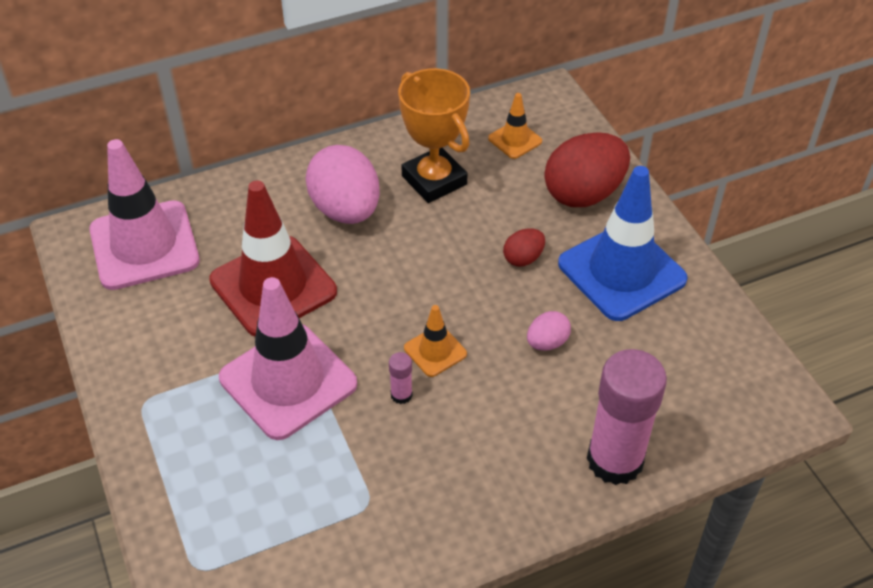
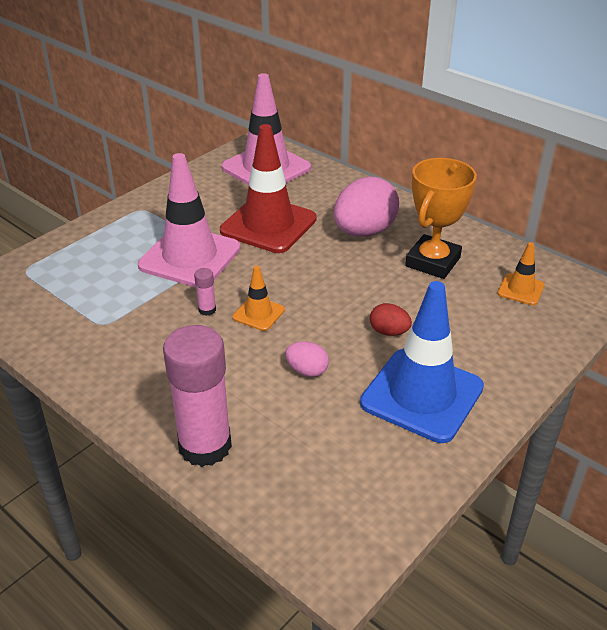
camera: 65 degrees right, 10 degrees down
(583, 194) = (496, 346): red egg -> none

